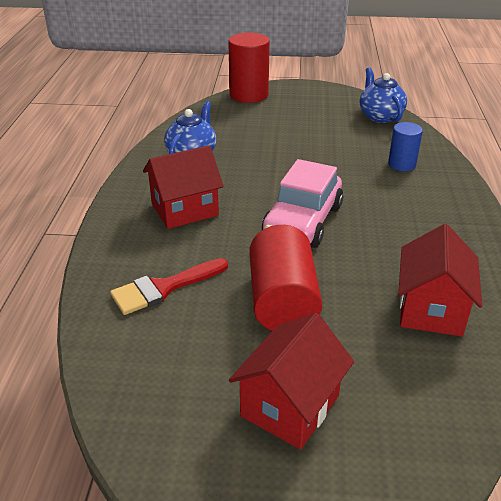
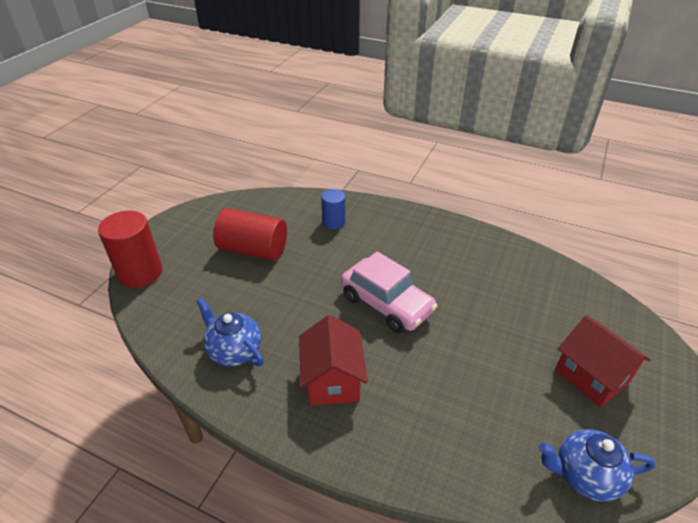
camera: 70 degrees left, 5 degrees up
(164, 288) = (448, 424): red brush -> none
(282, 301) = (483, 347): red cylinder -> red cylinder (253, 250)
(380, 116) = (252, 206): blue teapot -> blue teapot (585, 475)
(431, 309) = (508, 274): red house -> none

